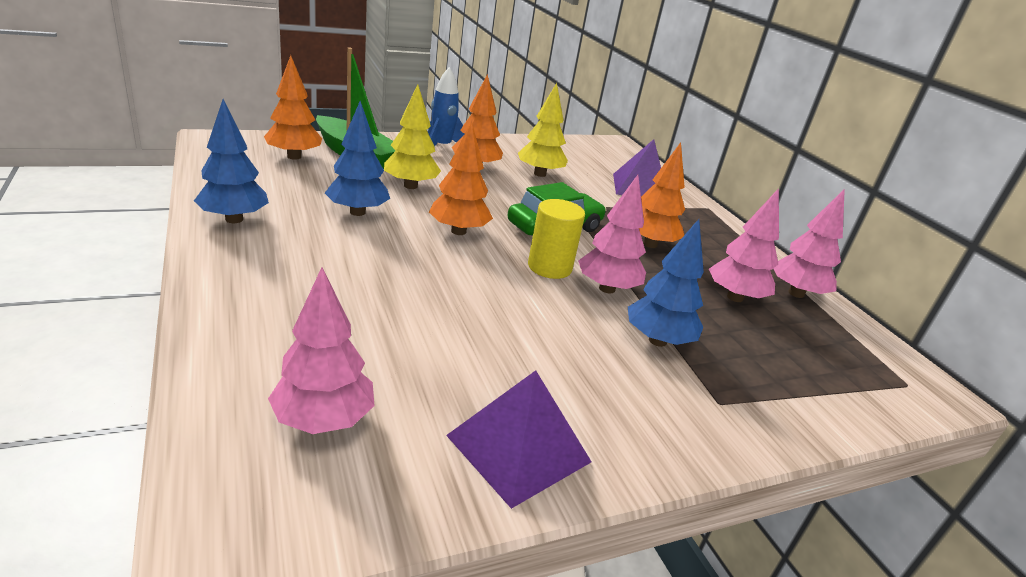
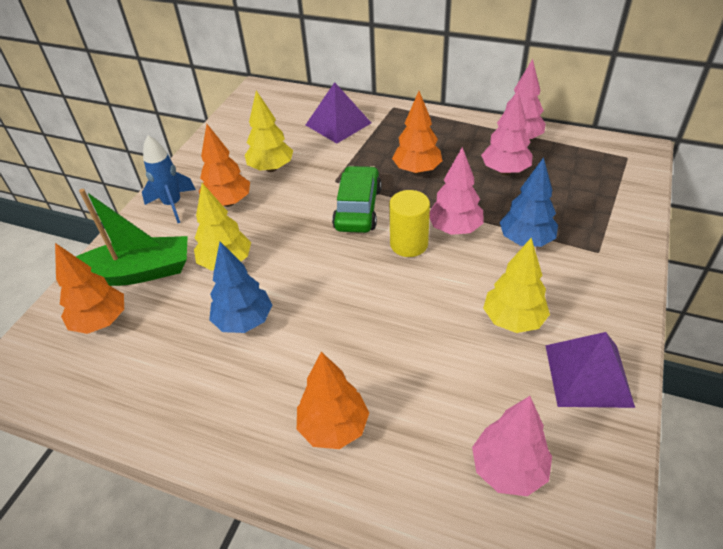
camera: 40 degrees left, 15 degrees up
(234, 219) = (190, 417): blue tree -> none
(458, 231) = (323, 270): orange tree -> orange tree (334, 427)
(533, 364) = (513, 320): none -> yellow tree

